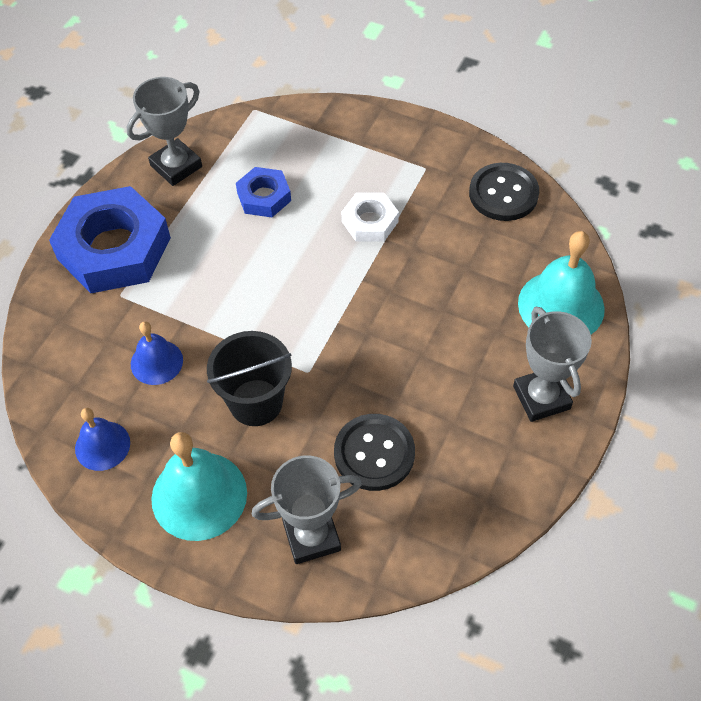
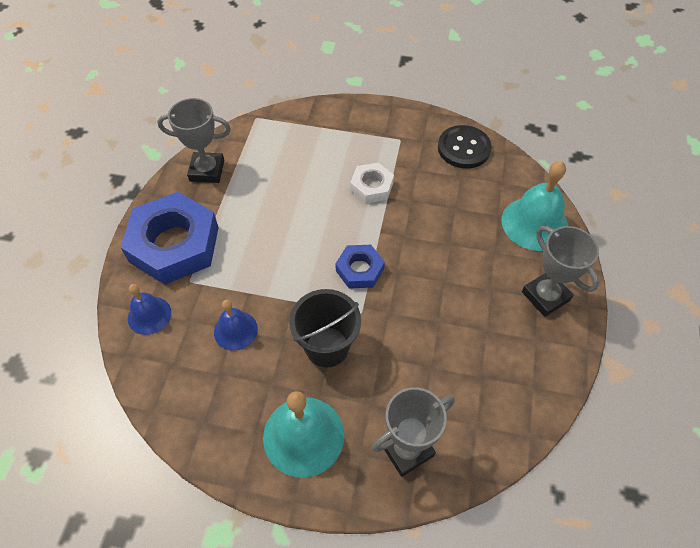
camera: 15 degrees left, 0 degrees up
(102, 445) = (209, 411): blue bell -> blue bell (149, 315)
(176, 166) = (207, 170): grey trophy -> grey trophy turned 60 degrees clockwise
(264, 197) = (284, 182): blue nut -> blue nut (359, 269)
(374, 453) = (434, 368): black button -> none

